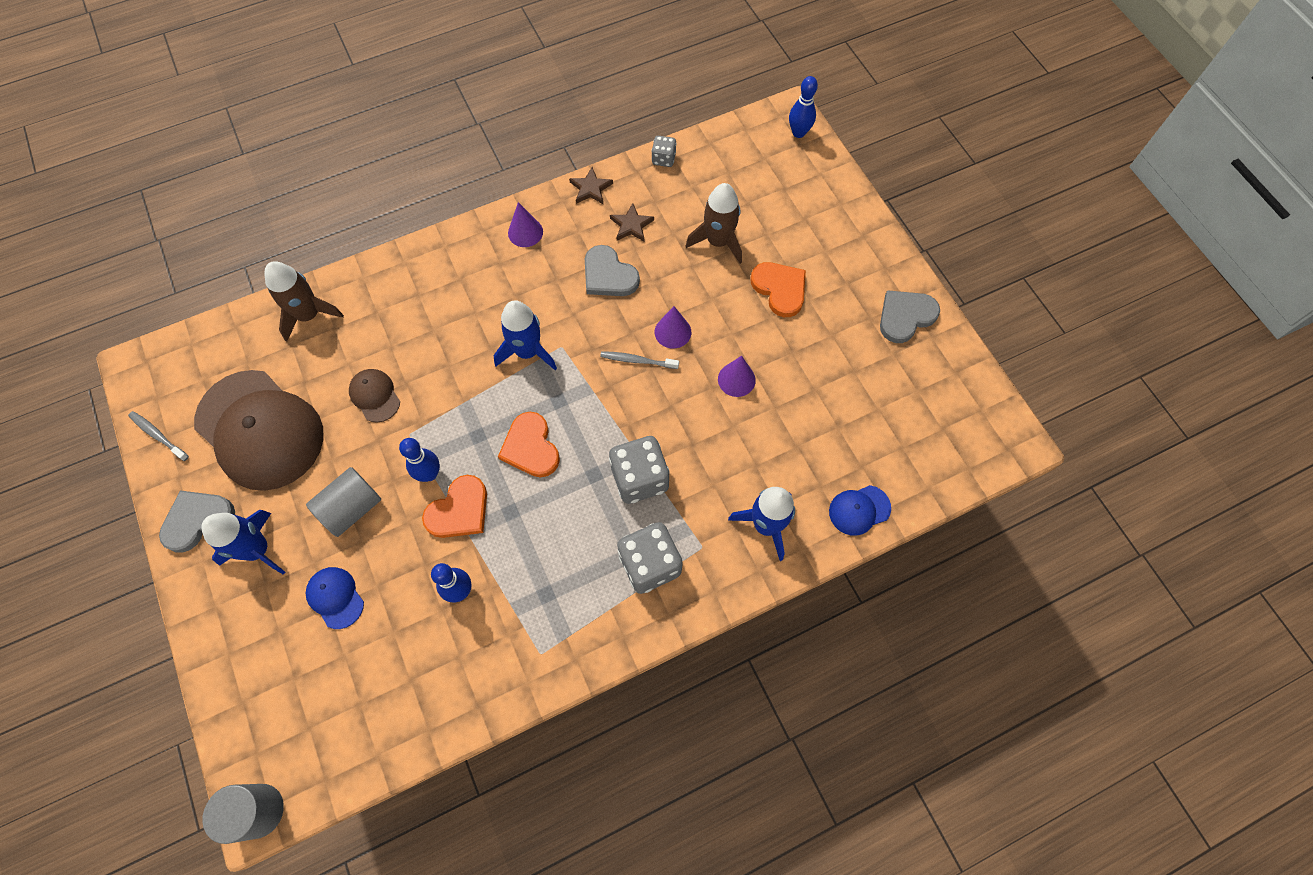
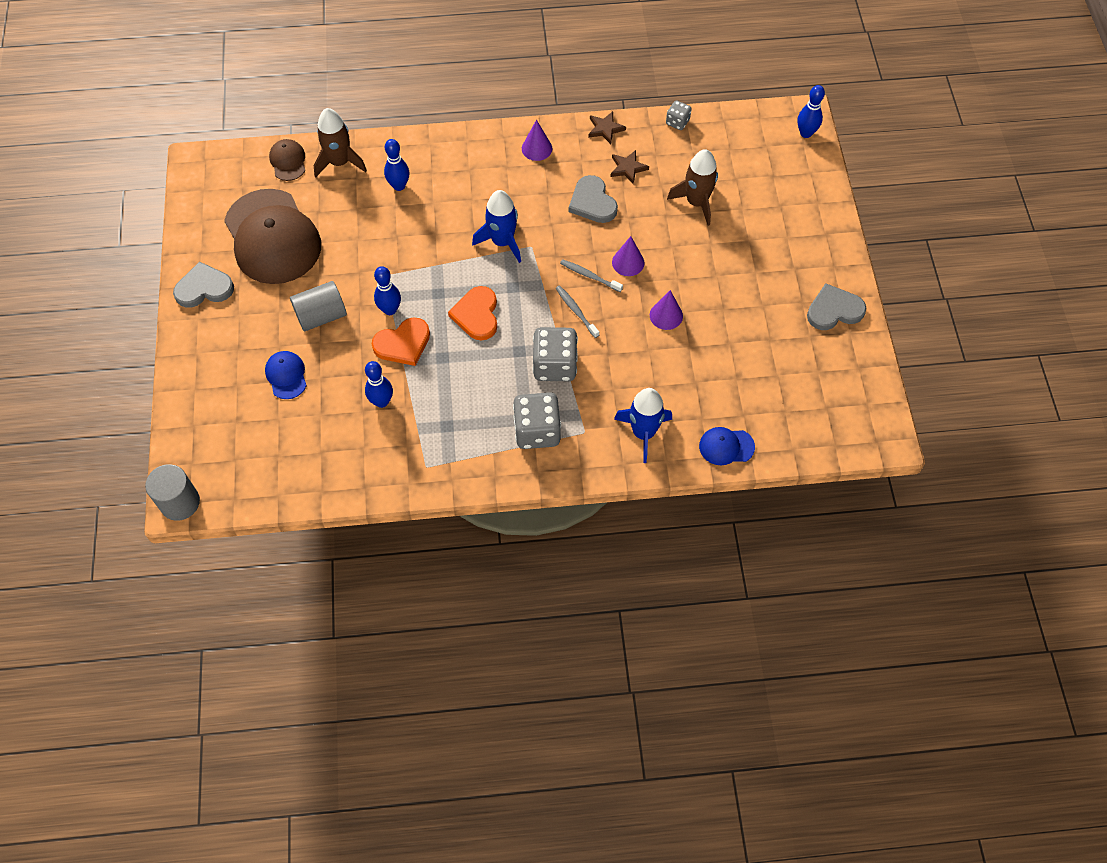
camera: 20 degrees right, 5 degrees down
(158, 435) = (195, 217): grey toothbrush -> grey toothbrush (576, 311)
(258, 549) = (241, 323): blue rocket -> none
(375, 396) = (369, 239): brown cap -> brown cap (288, 161)
(387, 322) = (399, 186): none -> blue bowling pin
(780, 289) = (733, 256): orange heart -> none

